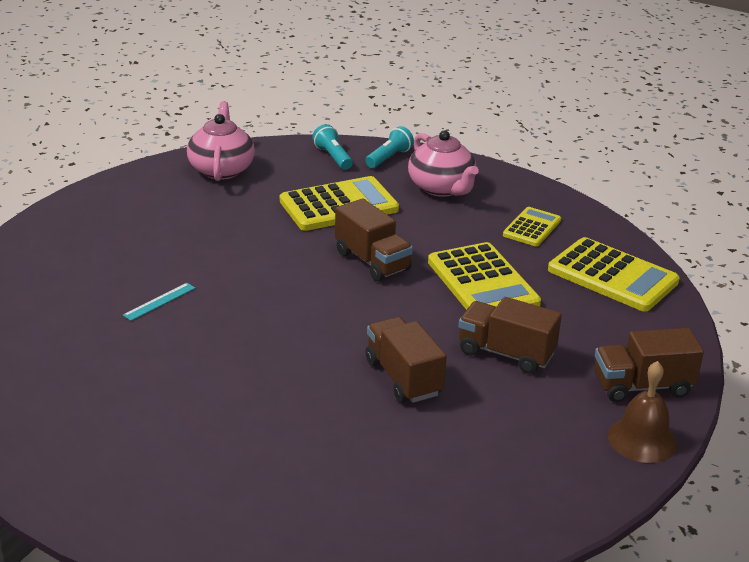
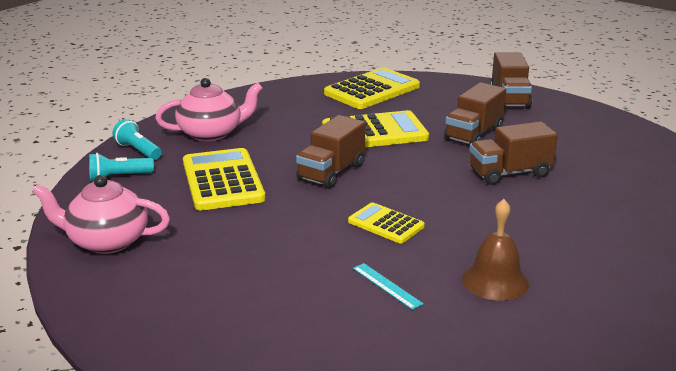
camera: 80 degrees left, 5 degrees down
(372, 261) = (331, 172): brown truck -> brown truck turned 150 degrees clockwise
(532, 228) = (294, 107): yellow calculator -> yellow calculator (386, 224)
(642, 439) = (567, 106): brown bell -> brown bell (495, 281)

